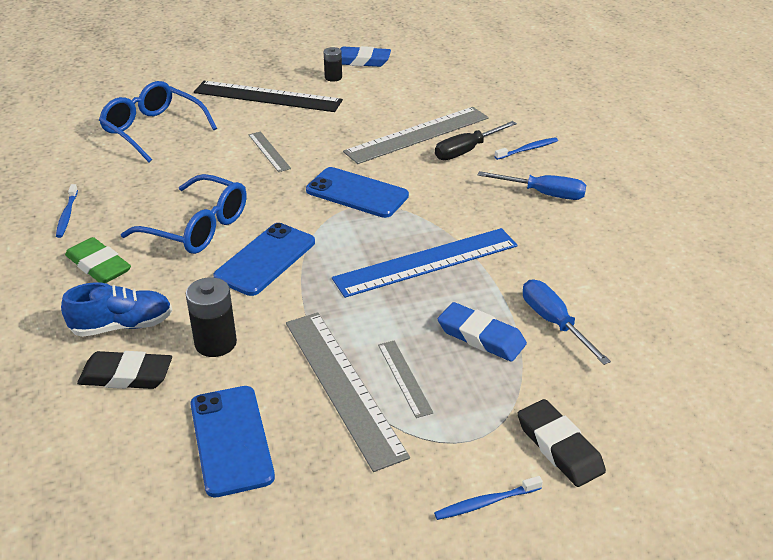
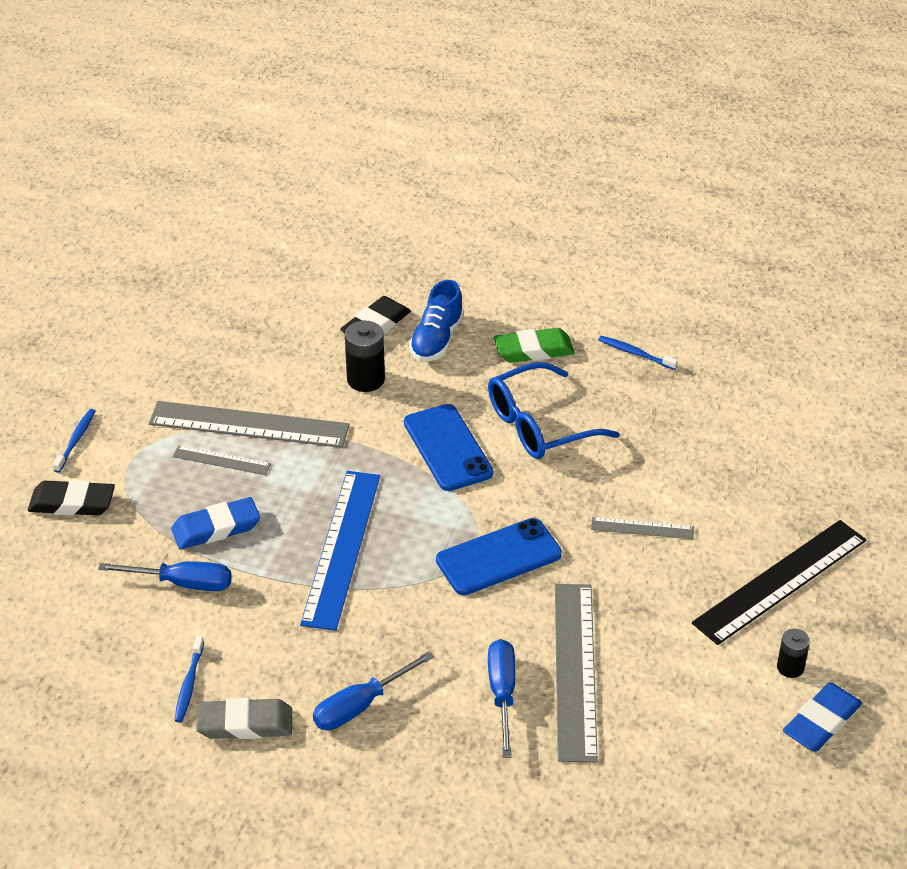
camera: 125 degrees right, 5 degrees up
(153, 130) = (767, 458): blue glasses -> none
(231, 440) = (258, 351): blue phone -> none
(466, 151) = (502, 694): black screwdriver -> blue screwdriver
(527, 149) = (456, 752): blue toothbrush -> blue toothbrush (189, 684)
(619, 230) = (245, 724): none -> grey eraser

